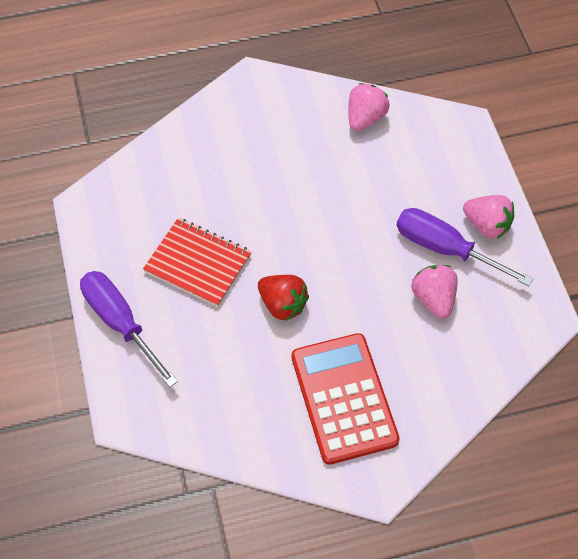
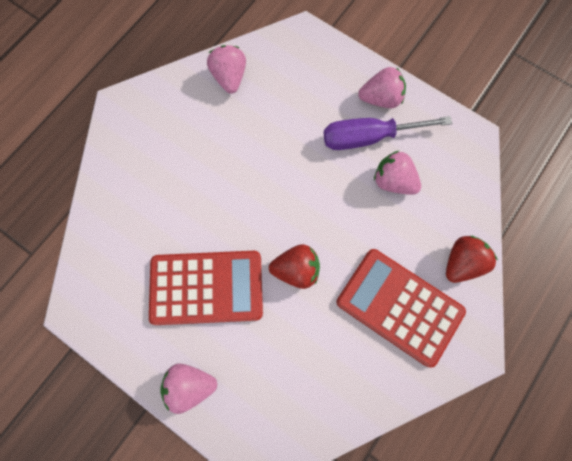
camera: 40 degrees left, 15 degrees up
(121, 323) = (190, 385): purple screwdriver -> pink strawberry
(198, 263) = (206, 287): red notebook -> red calculator
(433, 407) = (461, 262): none -> red strawberry

